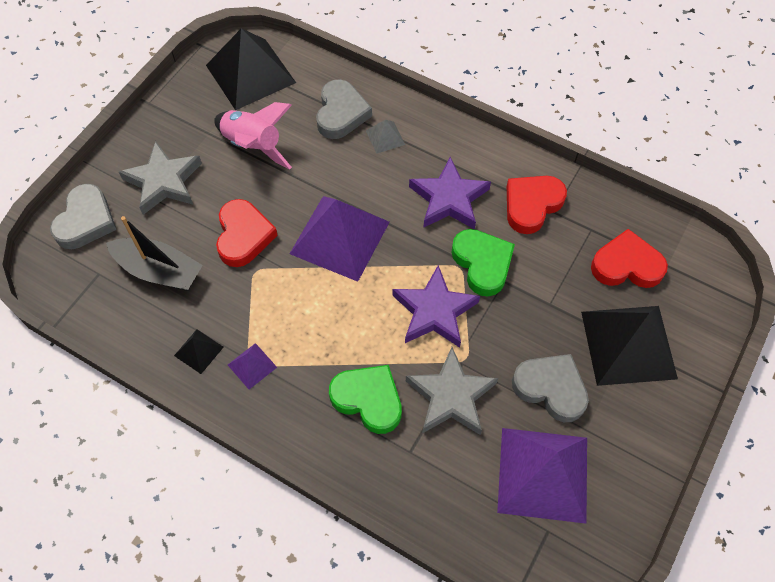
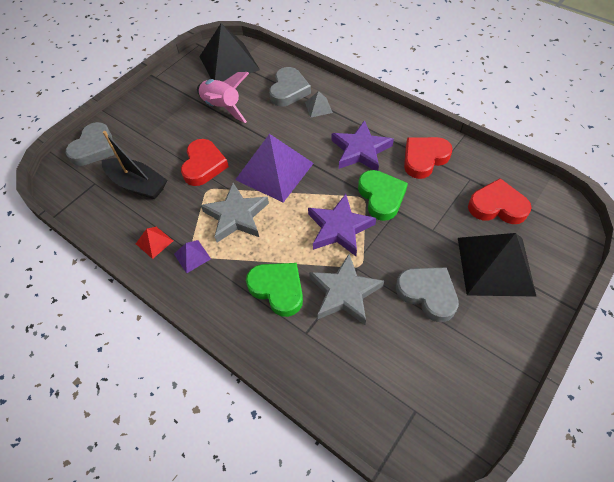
camera: 10 degrees right, 5 degrees down
(164, 182) = (154, 126): grey star -> grey star (236, 216)
(199, 351) = (154, 242): black pyramid -> red pyramid
(543, 474) = (415, 362): purple pyramid -> none

